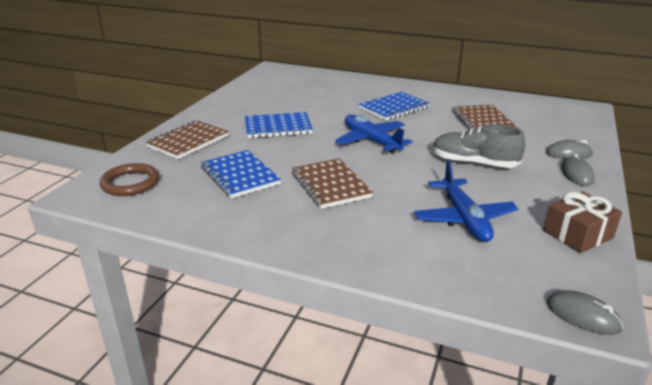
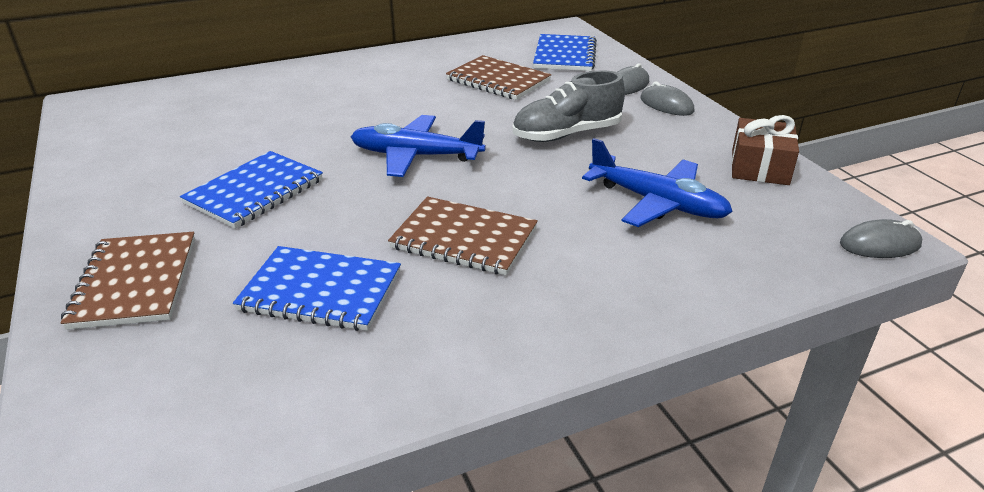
camera: 45 degrees left, 5 degrees up
(130, 183) = (147, 408): brown ring -> none
(394, 108) = (372, 100): blue notebook -> blue notebook (564, 55)

